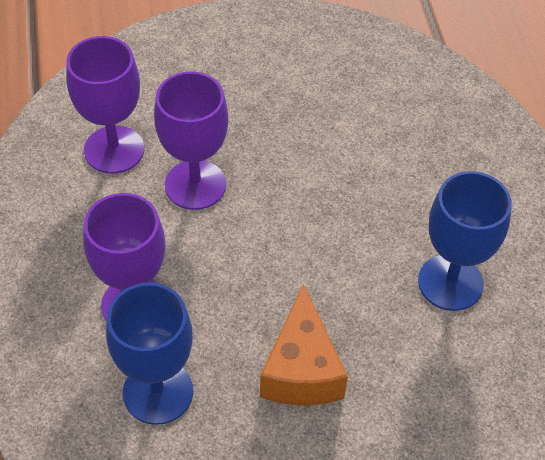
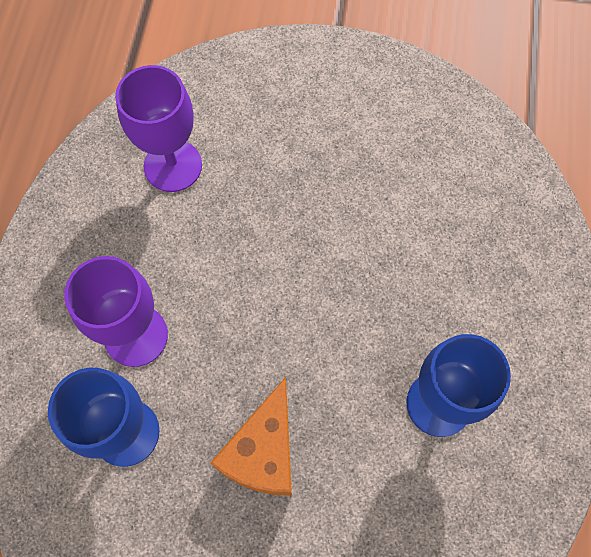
camera: 20 degrees right, 15 degrees up
(195, 185) = (234, 225): purple goblet -> none

